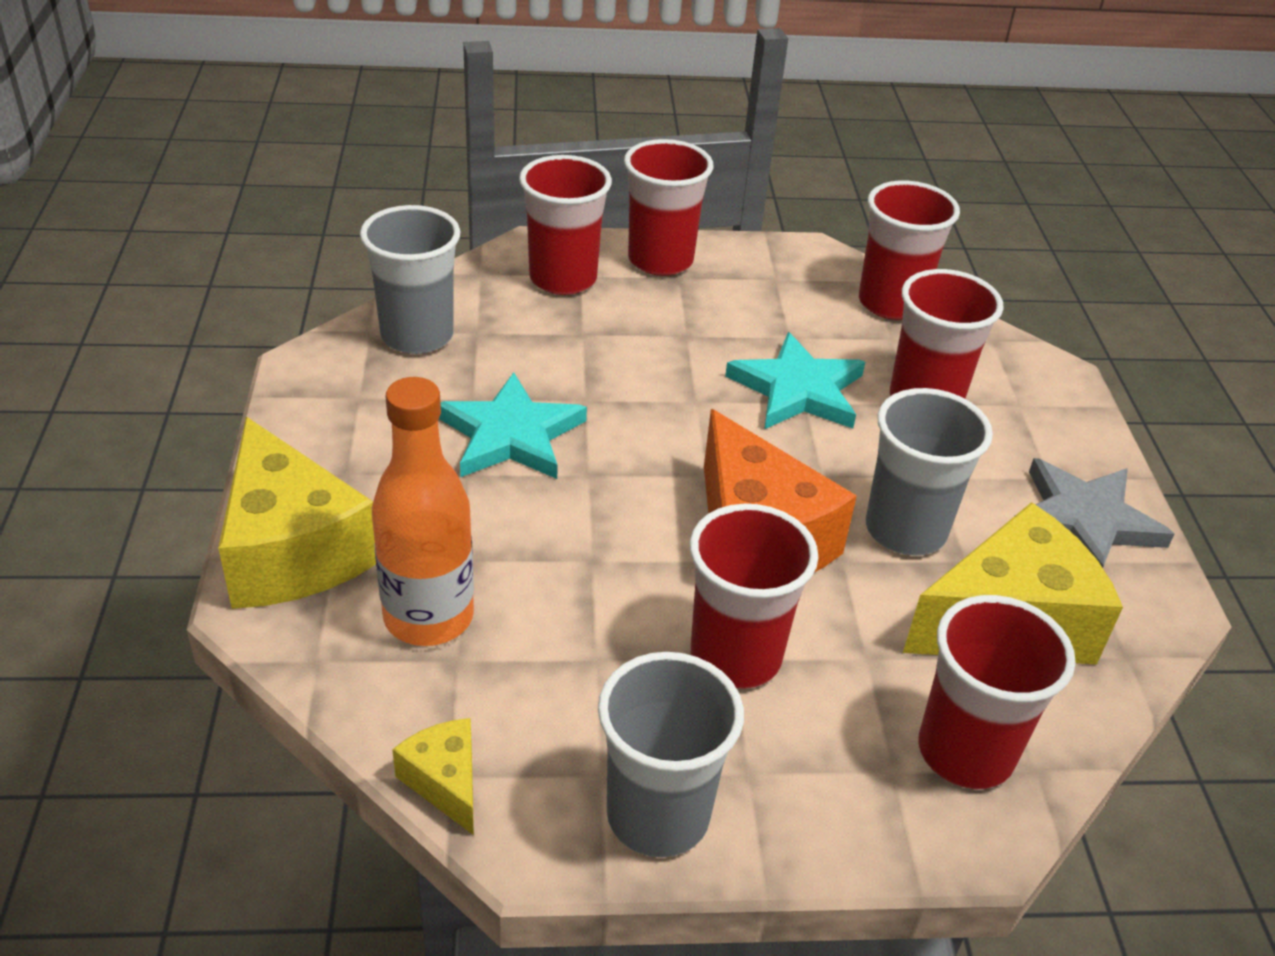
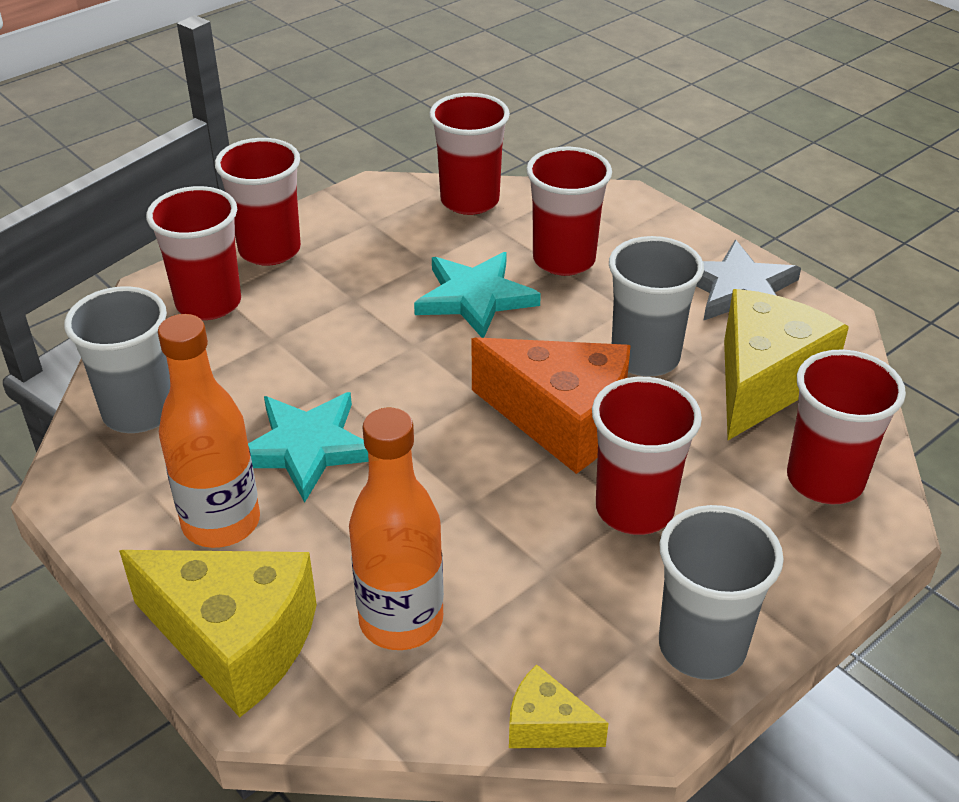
camera: 35 degrees left, 0 degrees up
(381, 455) = (221, 523): none -> orange bottle

